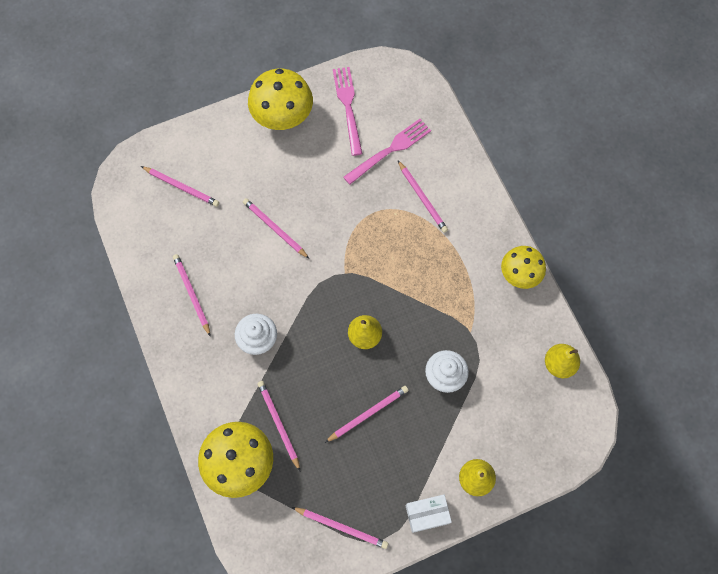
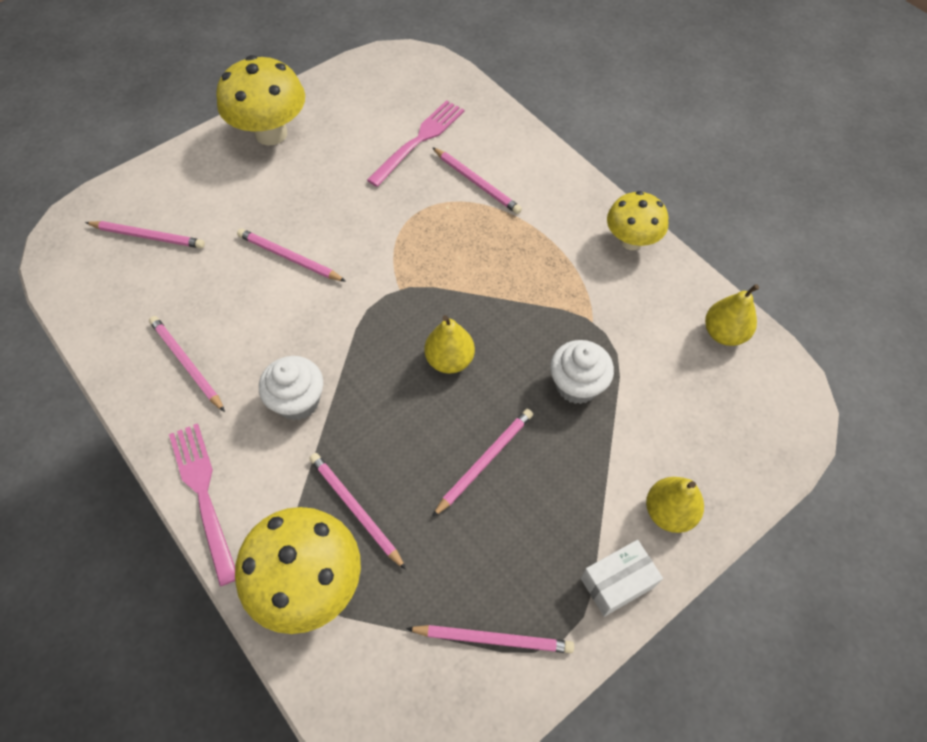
camera: 15 degrees left, 10 degrees down
(348, 106) = (352, 106): pink fork -> pink fork (203, 494)

